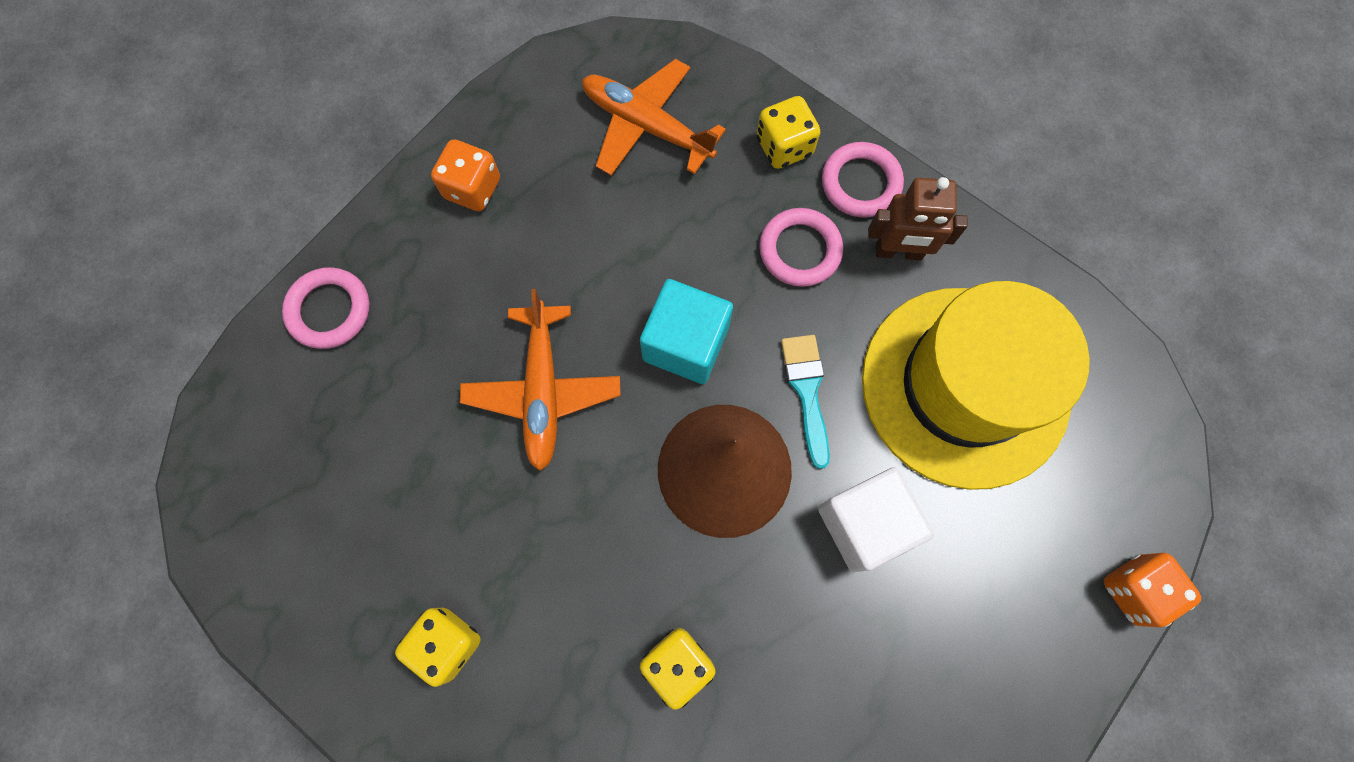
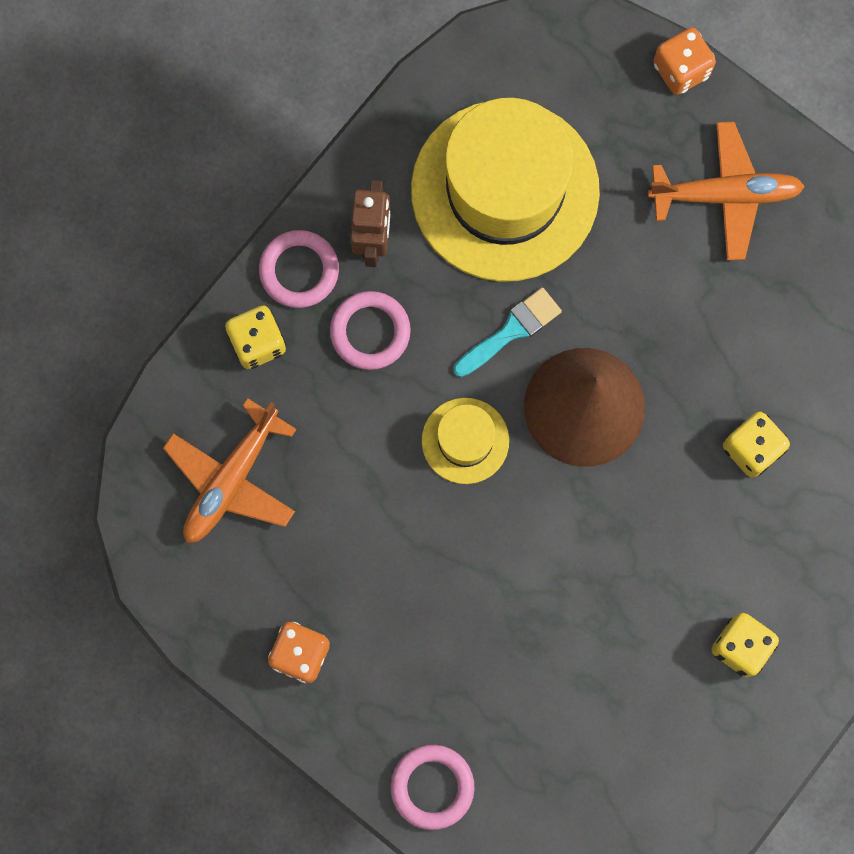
camera: 90 degrees left, 5 degrees up
(543, 391) = (512, 573): orange plane -> orange plane (725, 195)
(685, 343) = (465, 441): turquoise cube -> yellow hat
(807, 391) = (511, 331): turquoise brush -> turquoise brush turned 150 degrees clockwise
(864, 524) = (630, 287): white cube -> none

